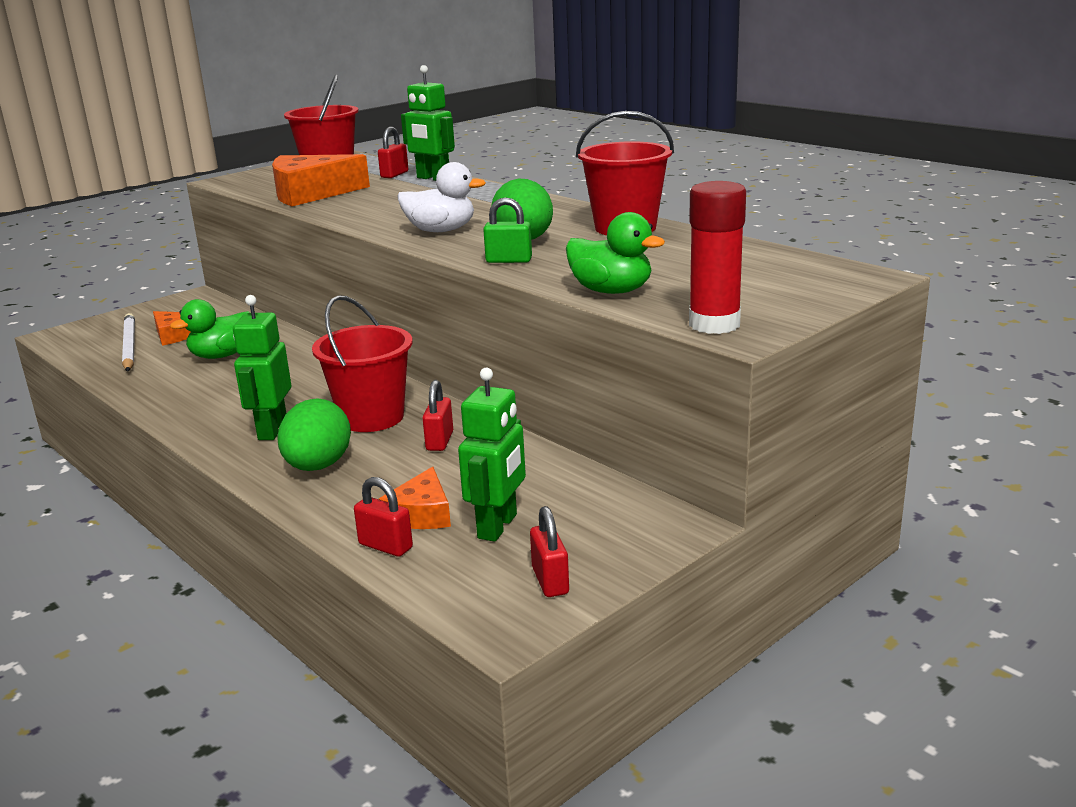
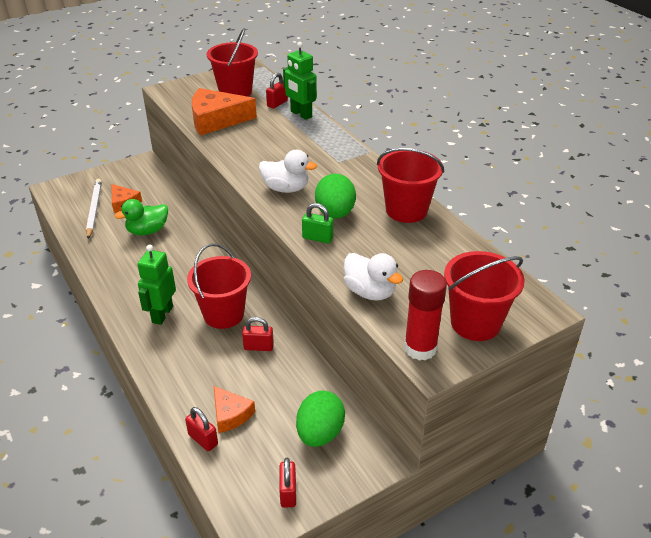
camera: 10 degrees right, 15 degrees up
(318, 466) = (181, 356): green egg -> green egg (320, 433)
(421, 514) = (230, 414): orange cheese -> orange cheese turned 60 degrees counterclockwise
(439, 441) = (258, 347): red padlock -> red padlock turned 75 degrees clockwise
(498, 526) = (271, 436): green robot -> none
(611, 291) = (370, 292): green duck -> white duck
(780, 296) = (475, 323): none -> red bucket

